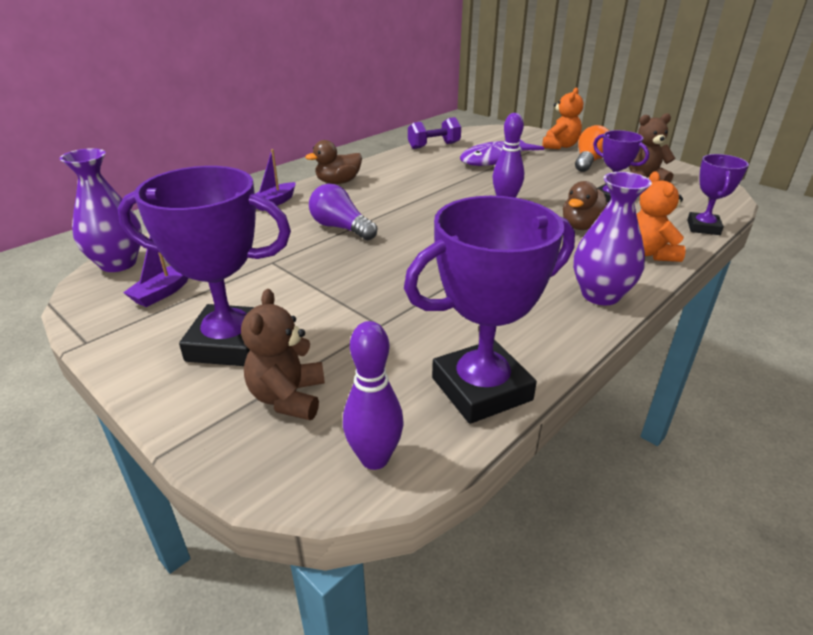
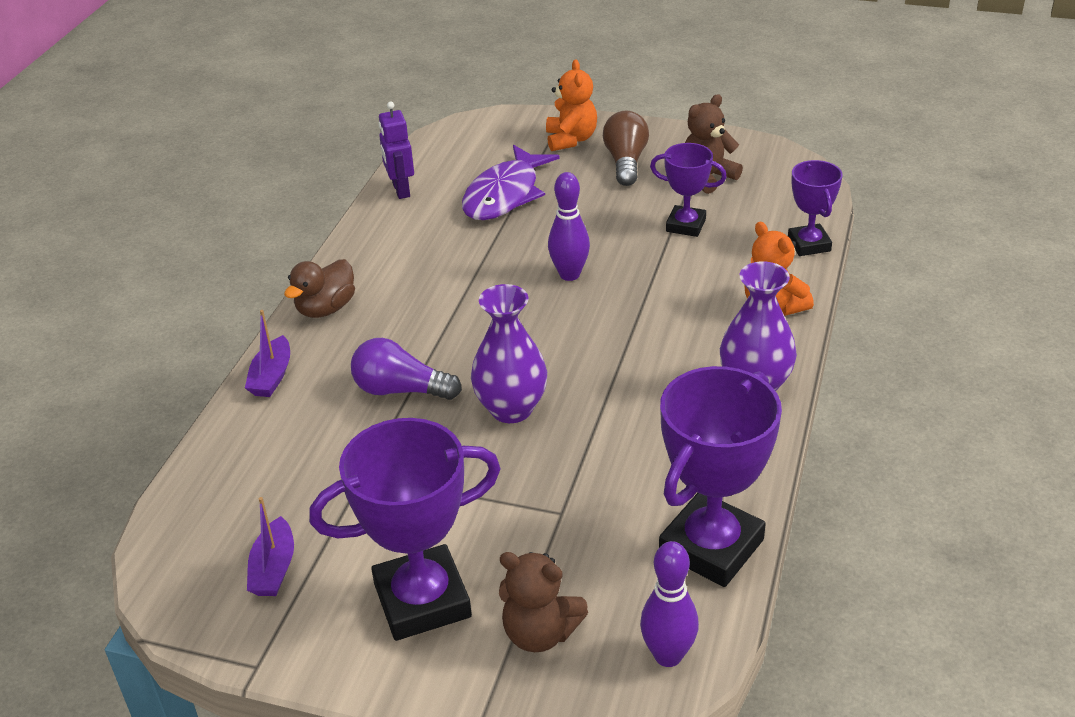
camera: 25 degrees left, 5 degrees up
(118, 263) = (166, 552): purple vase -> purple vase (511, 409)
(288, 397) = (540, 633): brown teddy bear -> brown teddy bear turned 45 degrees counterclockwise
(434, 146) = (400, 190): purple dumbbell -> purple robot
(581, 226) = (681, 287): brown duck -> none
(589, 162) = (626, 162): orange light bulb -> brown light bulb

